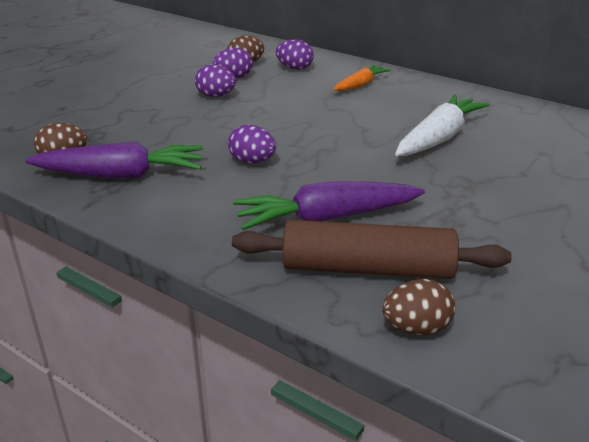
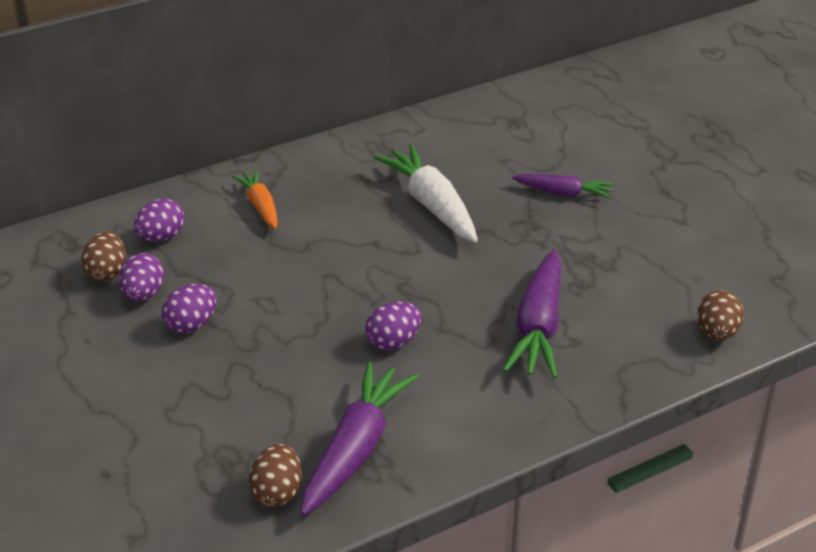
camera: 65 degrees left, 5 degrees up
(367, 268) = (630, 330): brown rolling pin -> none
(536, 189) = (563, 193): none -> purple carrot

